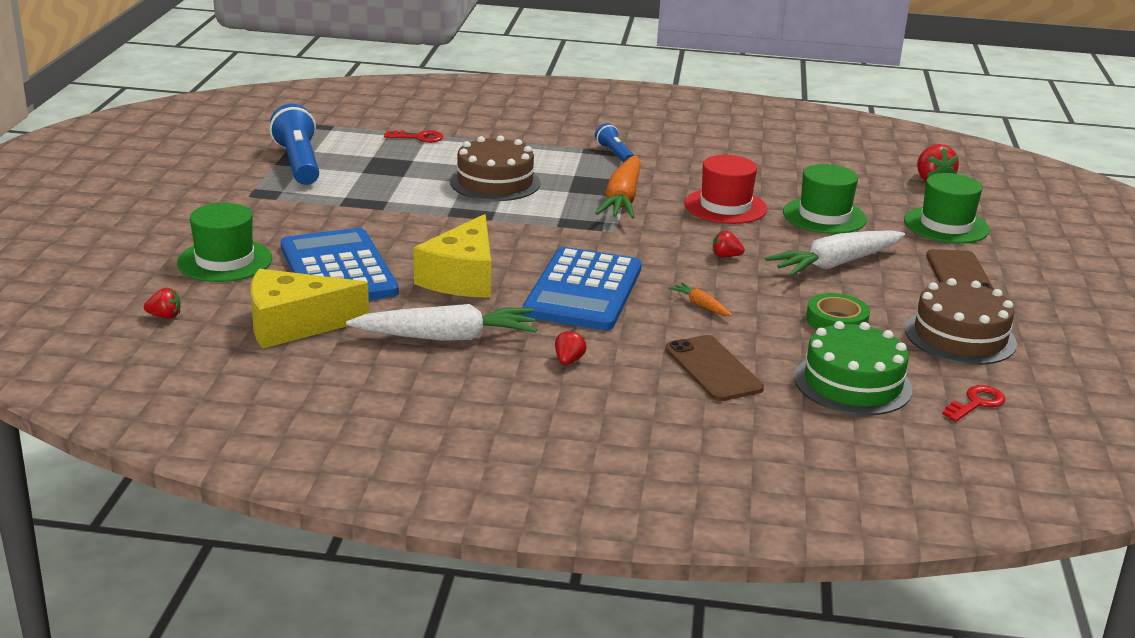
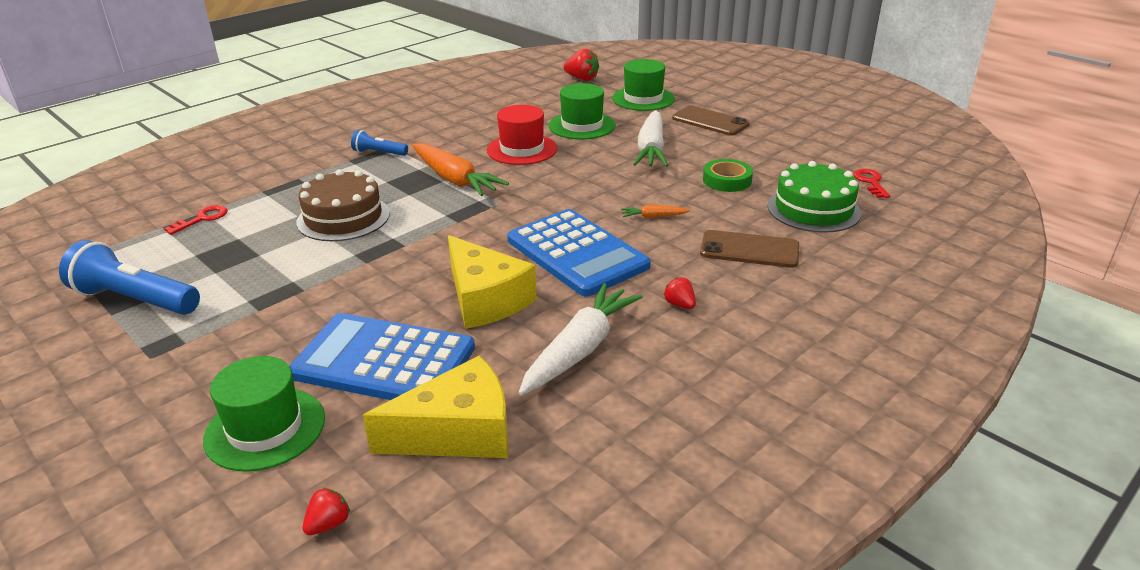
camera: 50 degrees left, 5 degrees up
(294, 325) = (458, 432): yellow cheese -> yellow cheese turned 135 degrees counterclockwise
(725, 256) = (593, 179): red strawberry -> none
(960, 336) = (785, 153): brown cake -> none

